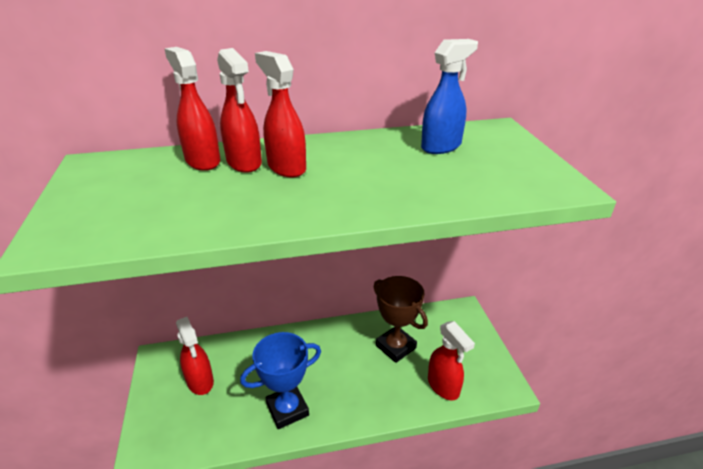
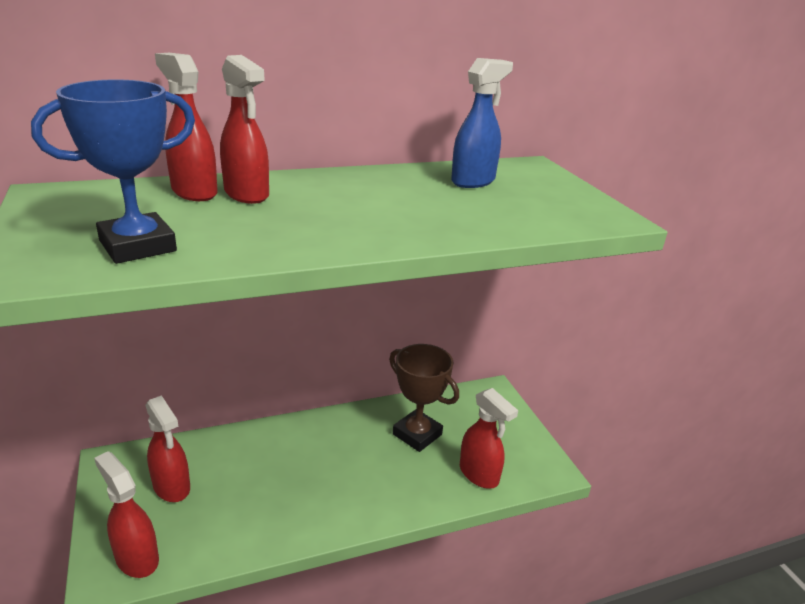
camera: 10 degrees left, 5 degrees down
(286, 167) = (299, 199): red spray bottle -> red spray bottle (136, 558)
(287, 409) = (291, 512): blue trophy -> blue trophy (138, 246)

